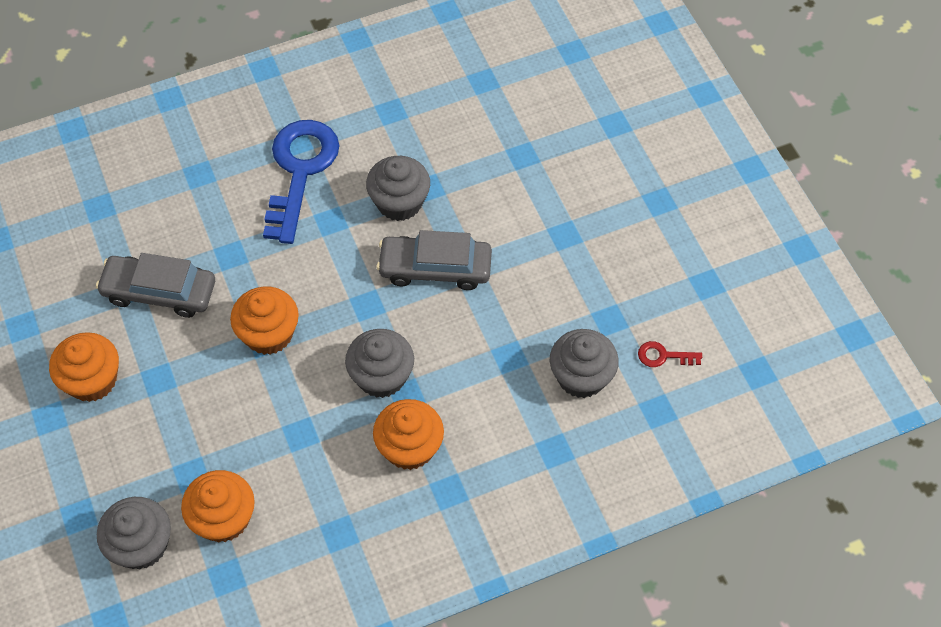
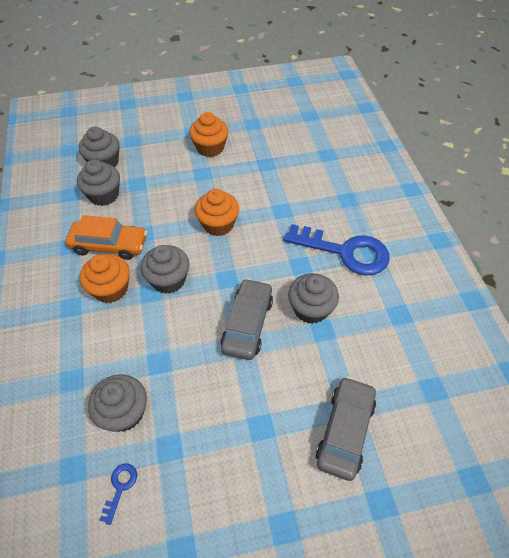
camera: 100 degrees right, 5 degrees down
(159, 292) = (261, 177): grey car -> grey car (345, 431)
(223, 518) = (104, 195): orange cupcake -> grey cupcake
(329, 475) = (109, 245): none -> orange car
(663, 356) = (120, 487): red key -> blue key

